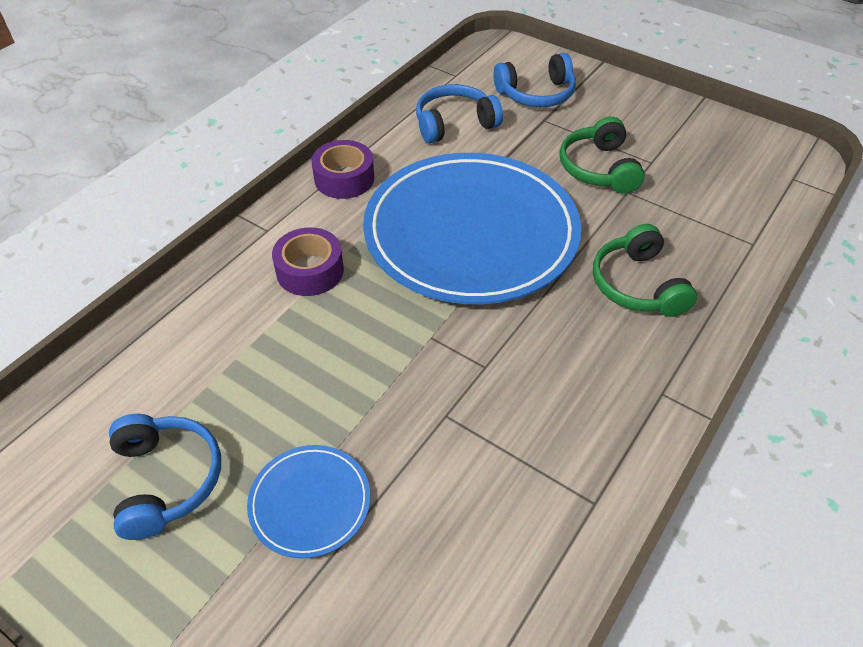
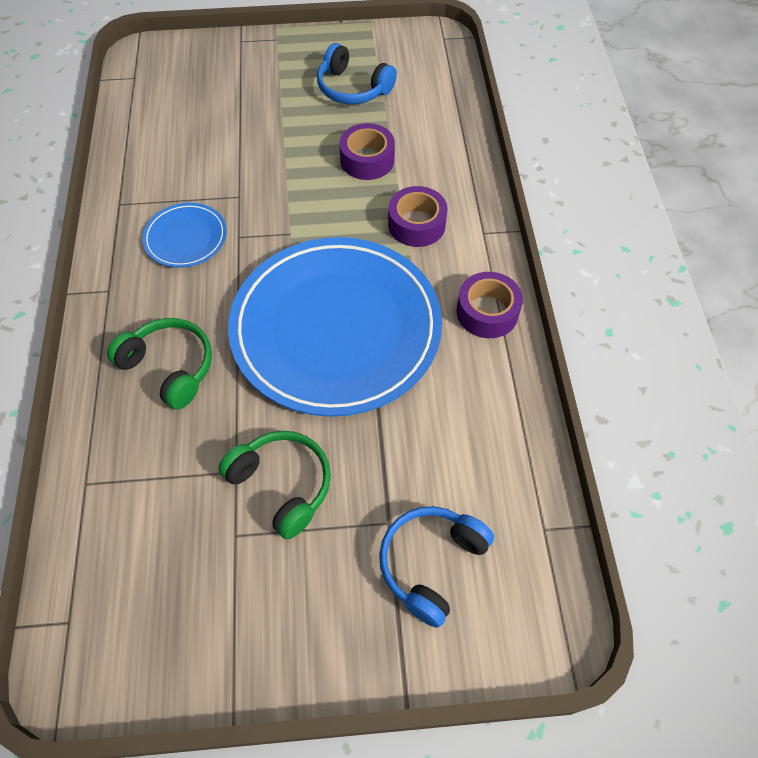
camera: 140 degrees right, 10 degrees up
(272, 365) = (367, 160): none -> purple tape
(310, 502) = (272, 120): blue plate -> blue plate (186, 238)
(454, 124) = (468, 446): blue headphones -> none

